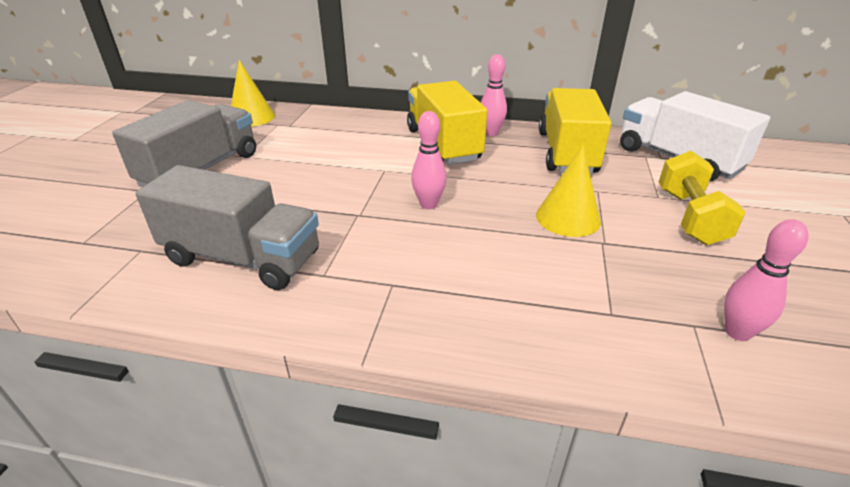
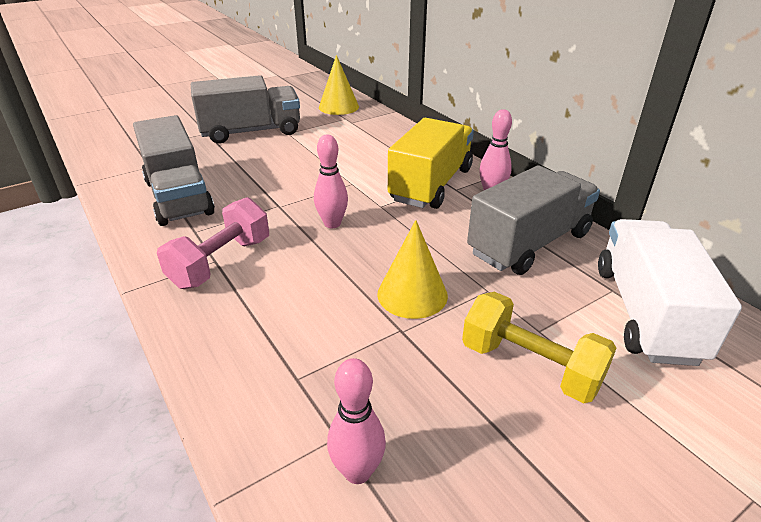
camera: 45 degrees right, 0 degrees up
(401, 282) = (221, 263): none -> pink dumbbell
(566, 152) = (529, 243): yellow truck -> grey truck
(689, 217) = (530, 366): yellow dumbbell -> yellow dumbbell turned 75 degrees clockwise

